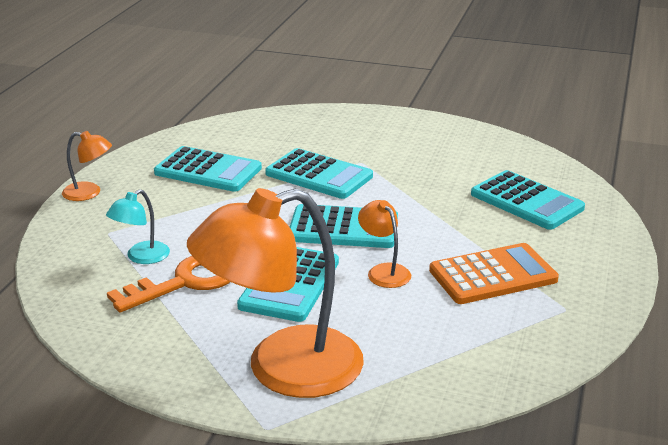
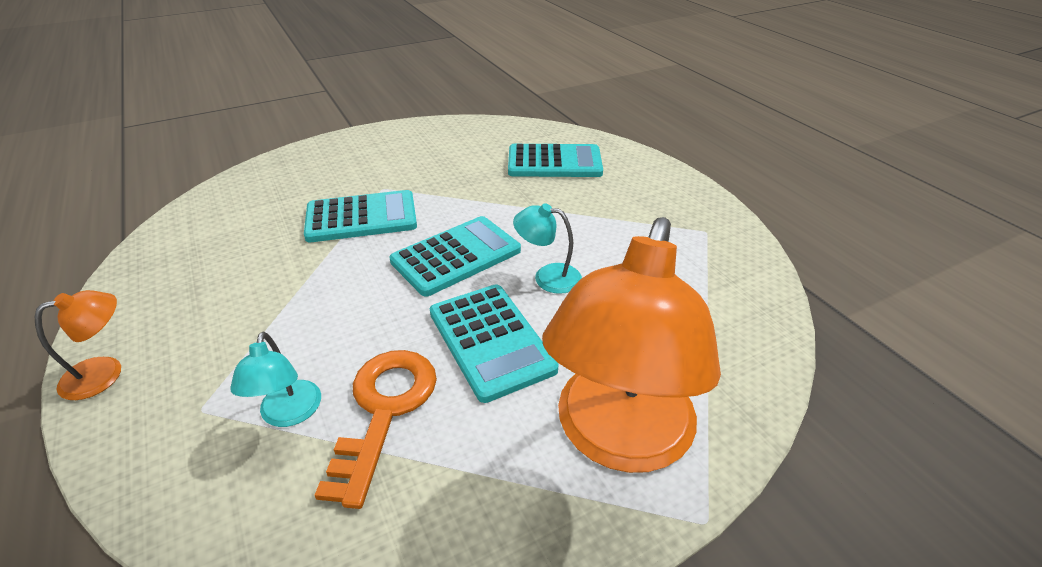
camera: 45 degrees left, 10 degrees up
(208, 170) = (236, 267): turquoise calculator -> none
(384, 271) = (547, 277): orange lamp -> turquoise lamp
(493, 275) = (624, 232): orange calculator -> none

